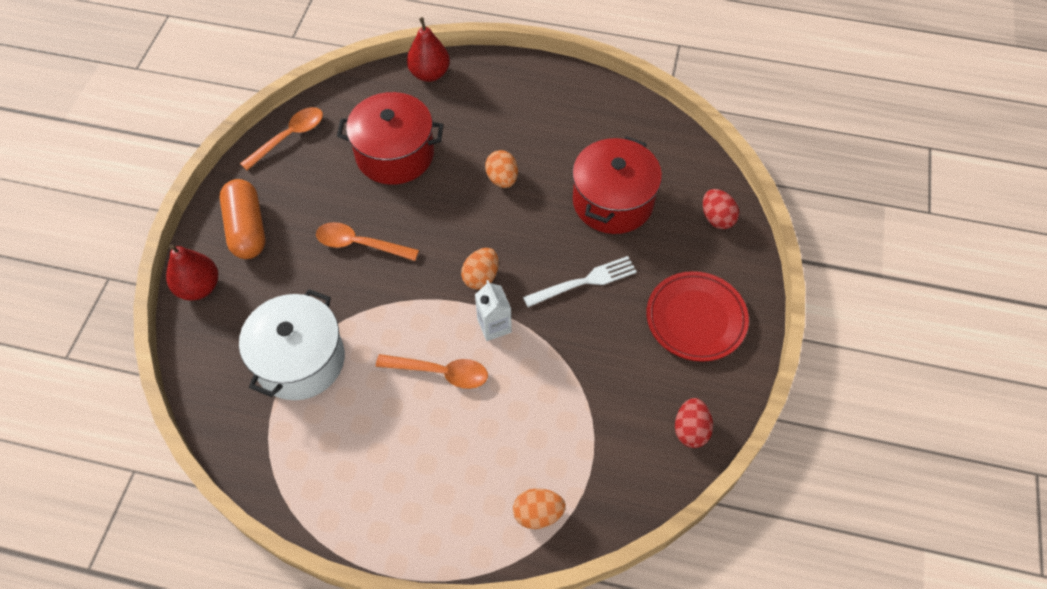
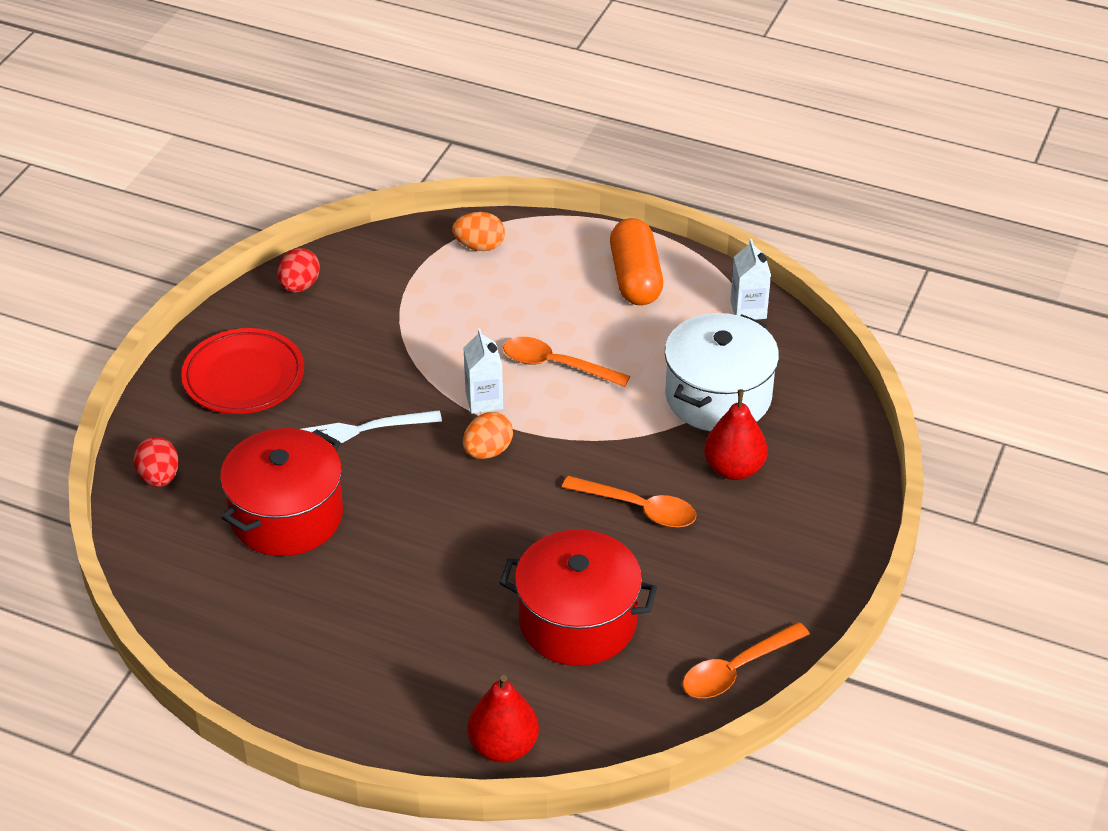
camera: 170 degrees left, 15 degrees down
(199, 287) = (849, 486): red pear -> red pear (734, 469)
(247, 229) = (792, 547): orange capsule -> orange capsule (635, 278)
(271, 469) = (748, 309): none -> white carton
(502, 179) = (429, 565): orange egg -> none

